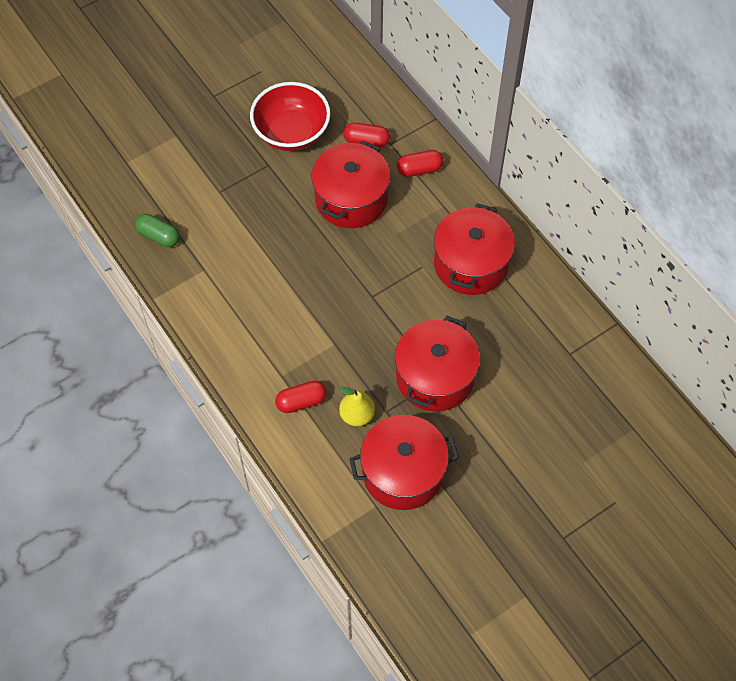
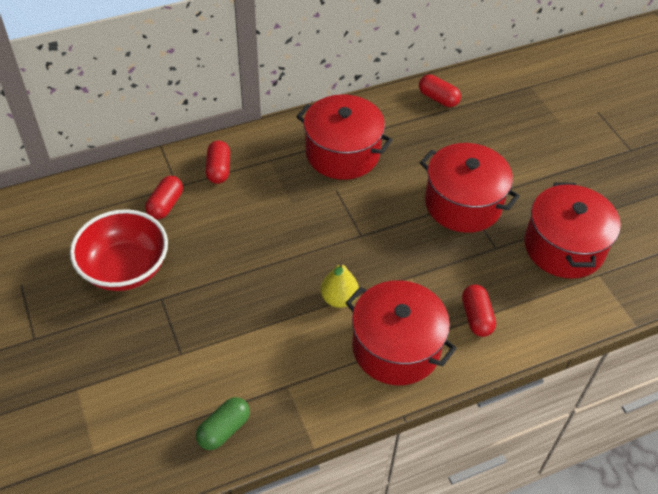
camera: 80 degrees left, 10 degrees down
(351, 199) = (235, 231): red pot -> red pot (396, 347)
(357, 415) = (497, 272): yellow pear -> yellow pear (339, 298)
(579, 338) = (438, 98): none -> red capsule

